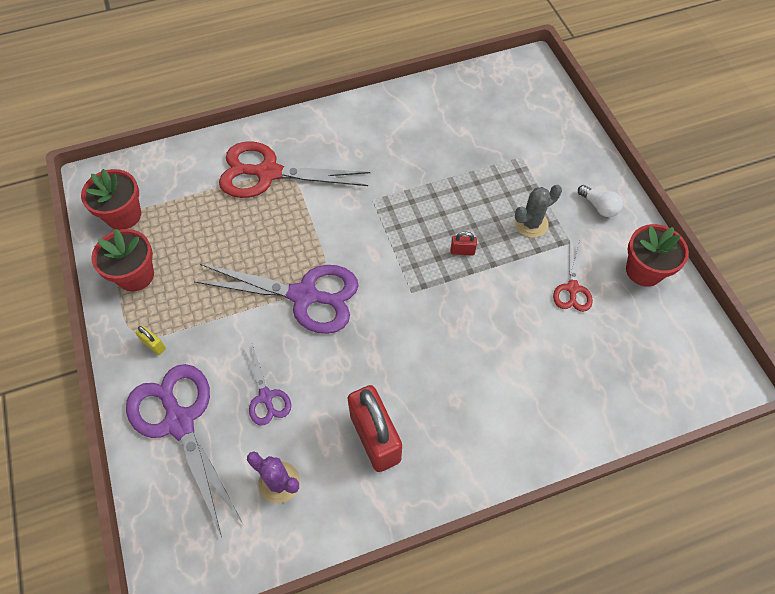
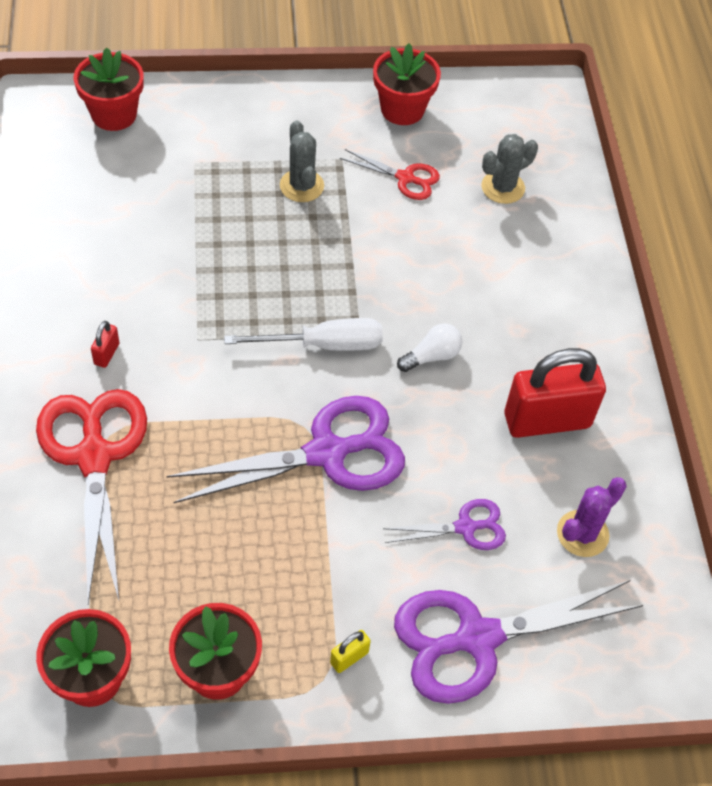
camera: 80 degrees left, 5 degrees down
(268, 173) = (94, 456): red scissors -> red scissors turned 150 degrees clockwise
(304, 295) = (327, 453): purple scissors -> purple scissors turned 45 degrees clockwise
(393, 272) = (323, 345): none -> white screwdriver
(462, 251) = (317, 265): red padlock -> red padlock (106, 354)
(541, 103) = (114, 114): none -> red flower pot
(598, 361) = (503, 187): none -> grey cactus
(599, 207) = (301, 116): white light bulb -> white light bulb (432, 356)

